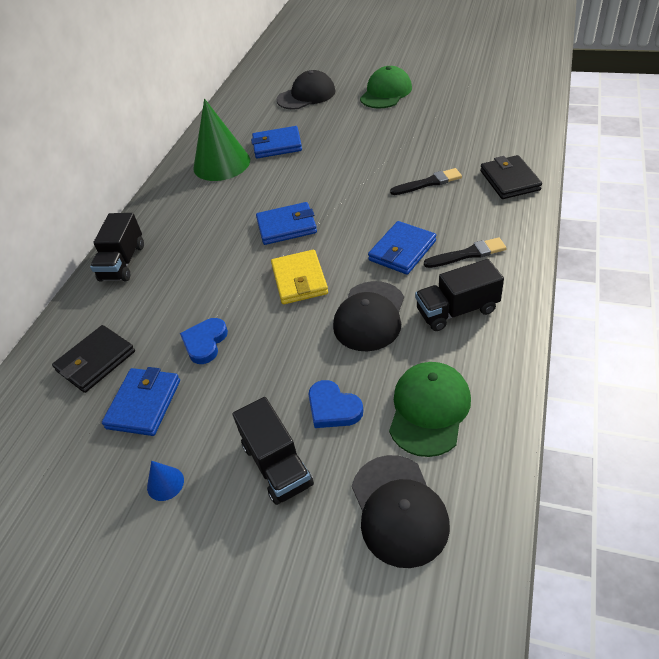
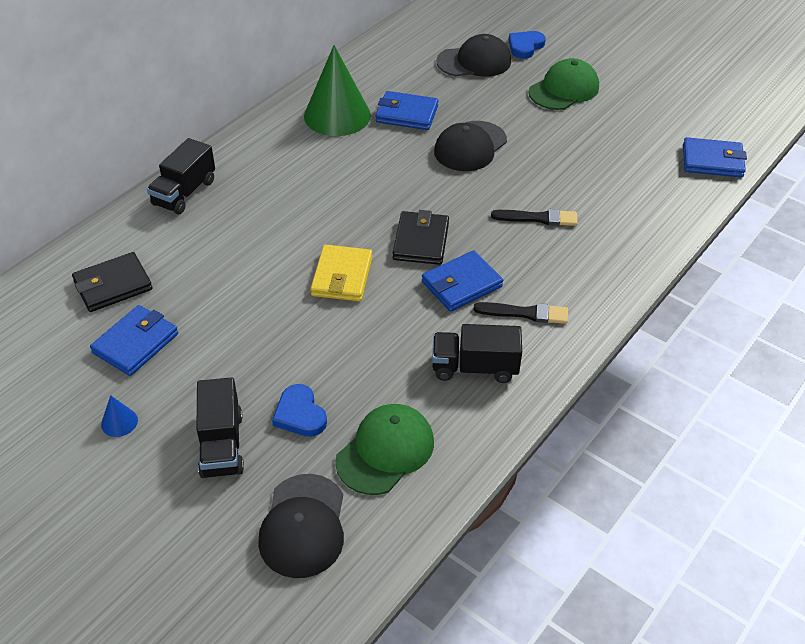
camera: 15 degrees right, 0 degrees up
(205, 342) = (219, 306): blue heart -> blue heart (525, 46)
(287, 226) = (362, 213): blue wallet -> blue wallet (712, 161)
(369, 316) = (387, 340): black cap -> black cap (470, 146)
(509, 180) = (626, 248): black wallet -> black wallet (421, 241)

